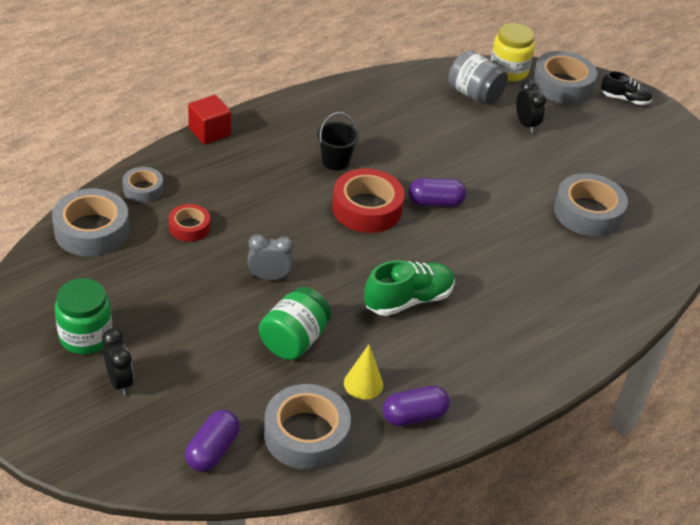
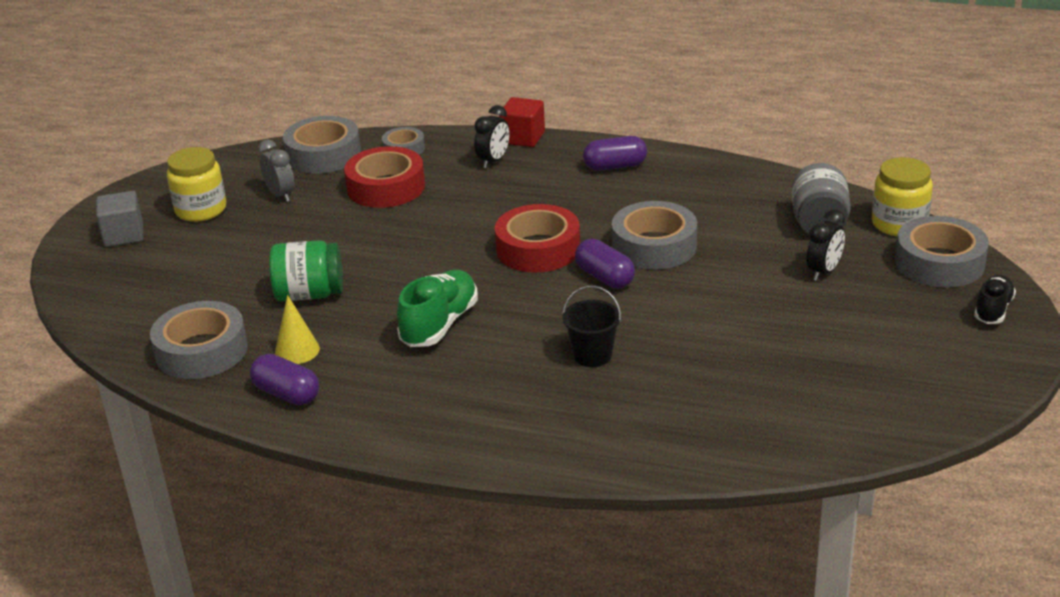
camera: 60 degrees right, 10 degrees down
(65, 400) = (124, 235): none -> grey cube
(86, 336) = (201, 210): green jar -> yellow jar
(119, 381) = (168, 245): black clock -> black clock (493, 161)
(189, 227) = (386, 187): red tape -> red tape, size x1.78
(212, 450) = (136, 318): purple capsule -> purple capsule (615, 166)
(269, 277) = (374, 247): grey clock -> grey clock (280, 195)
(335, 161) = (580, 205): black bucket -> black bucket (592, 355)
(408, 300) = (439, 324): green shoe -> green shoe turned 90 degrees counterclockwise
(588, 212) = (737, 368): grey tape -> grey tape (654, 246)
(624, 99) = (993, 310): black shoe -> black shoe turned 135 degrees counterclockwise

